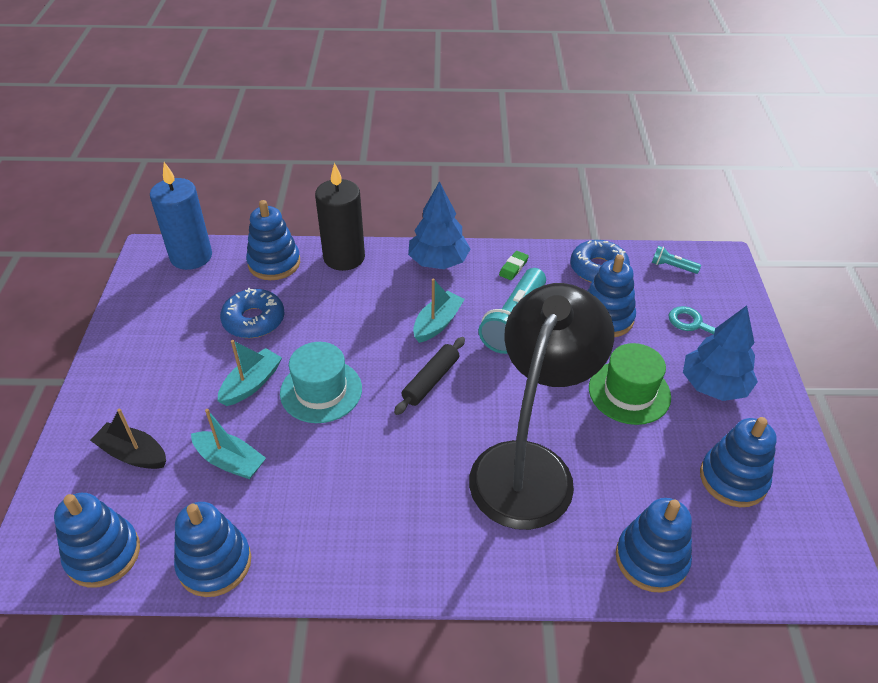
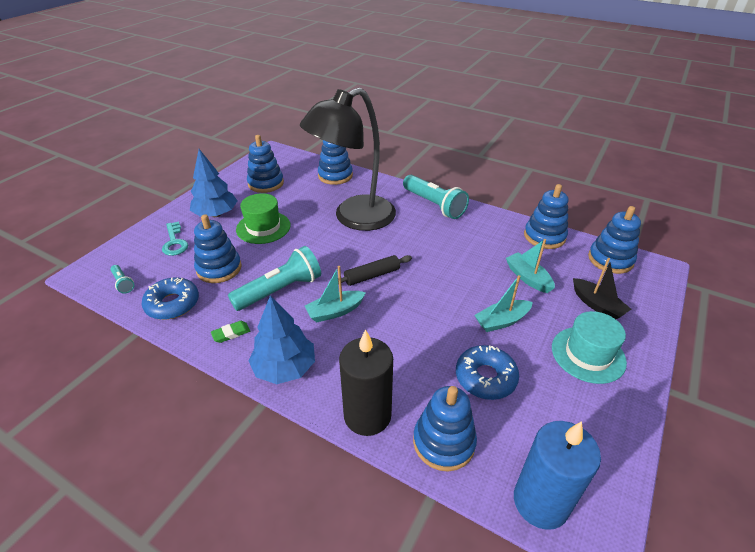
camera: 150 degrees left, 5 degrees down
(321, 391) = (451, 297): turquoise hat -> turquoise hat (588, 354)
(427, 559) = (434, 205): none -> turquoise flashlight

